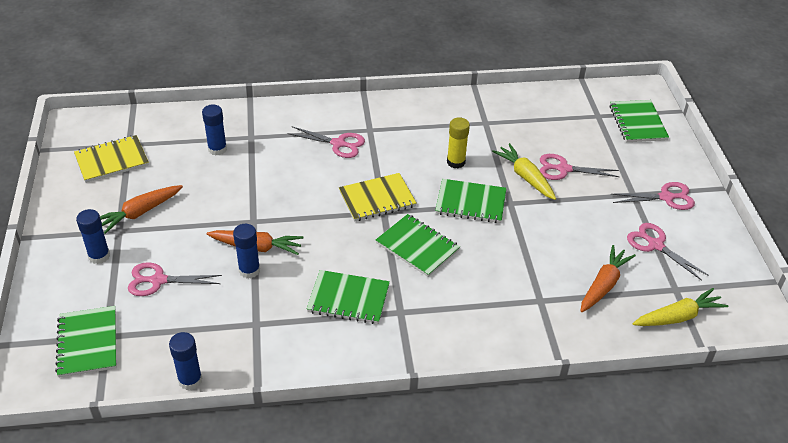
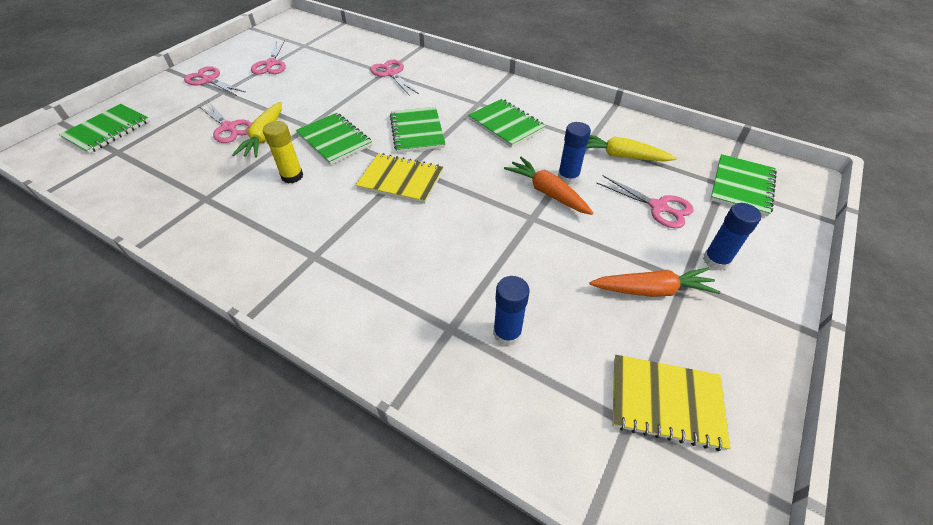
camera: 140 degrees left, 5 degrees up
(190, 380) = (661, 130): blue glue stick -> none
(338, 144) = (366, 257): pink scissors -> pink scissors (391, 74)
(603, 285) = (337, 62): orange carrot -> none
(678, 316) = (326, 37): yellow carrot -> yellow carrot (620, 156)

